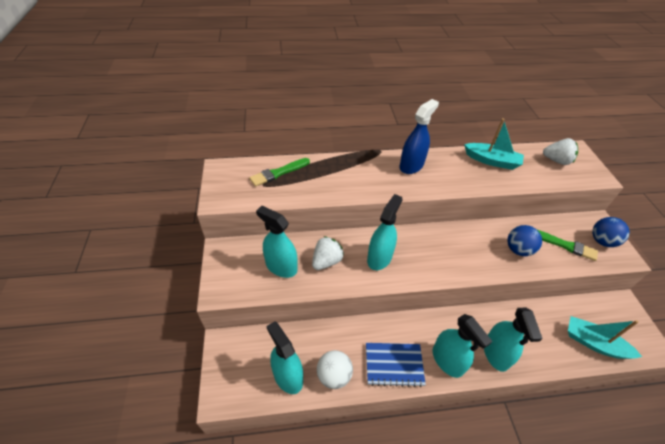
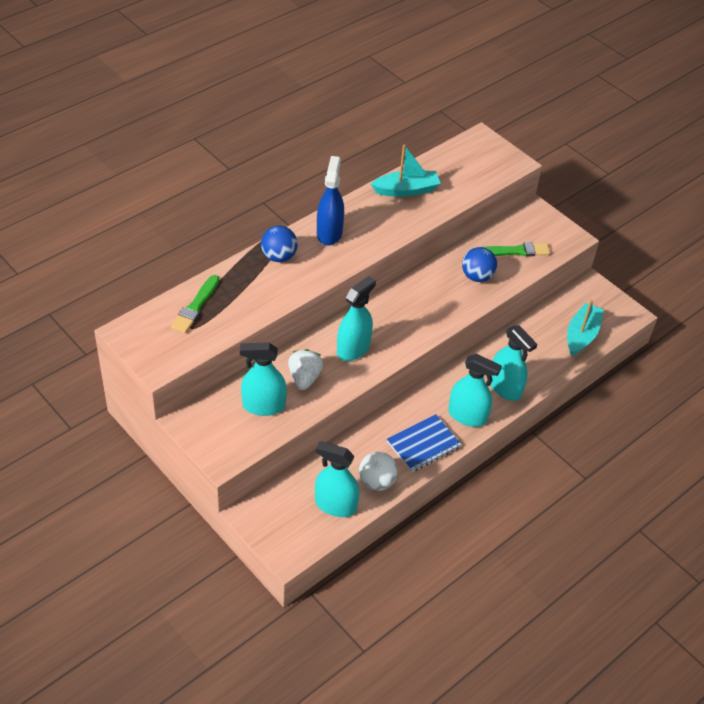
camera: 35 degrees left, 0 degrees up
(379, 258) = (353, 349): turquoise spray bottle -> turquoise spray bottle turned 45 degrees clockwise
(556, 161) = (468, 161): white strawberry -> none
(594, 343) = (581, 335): turquoise boat -> turquoise boat turned 120 degrees clockwise
(602, 241) = (546, 231): blue ball -> blue ball (279, 256)

